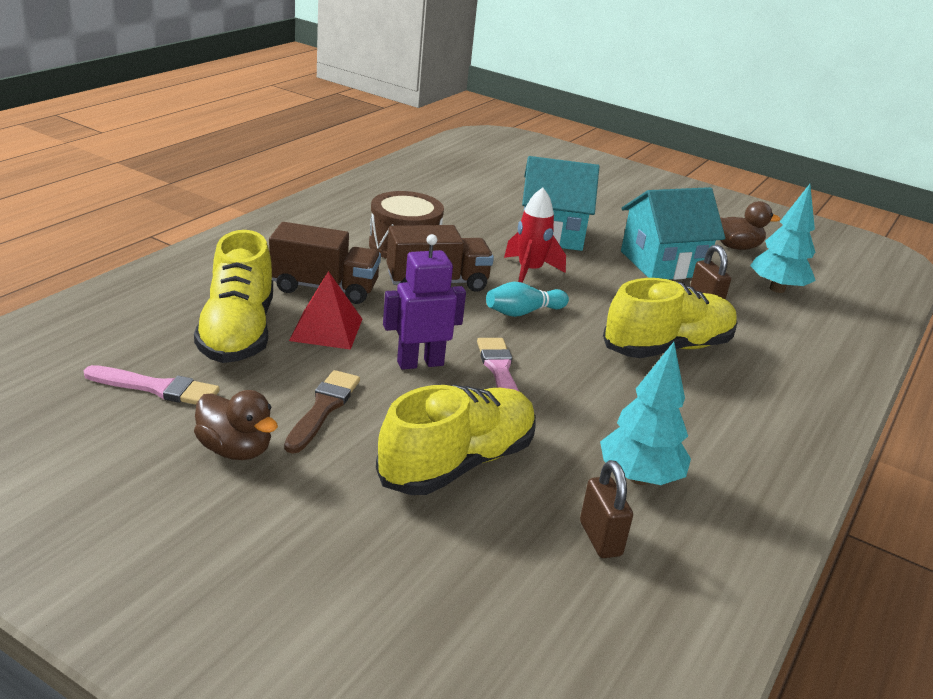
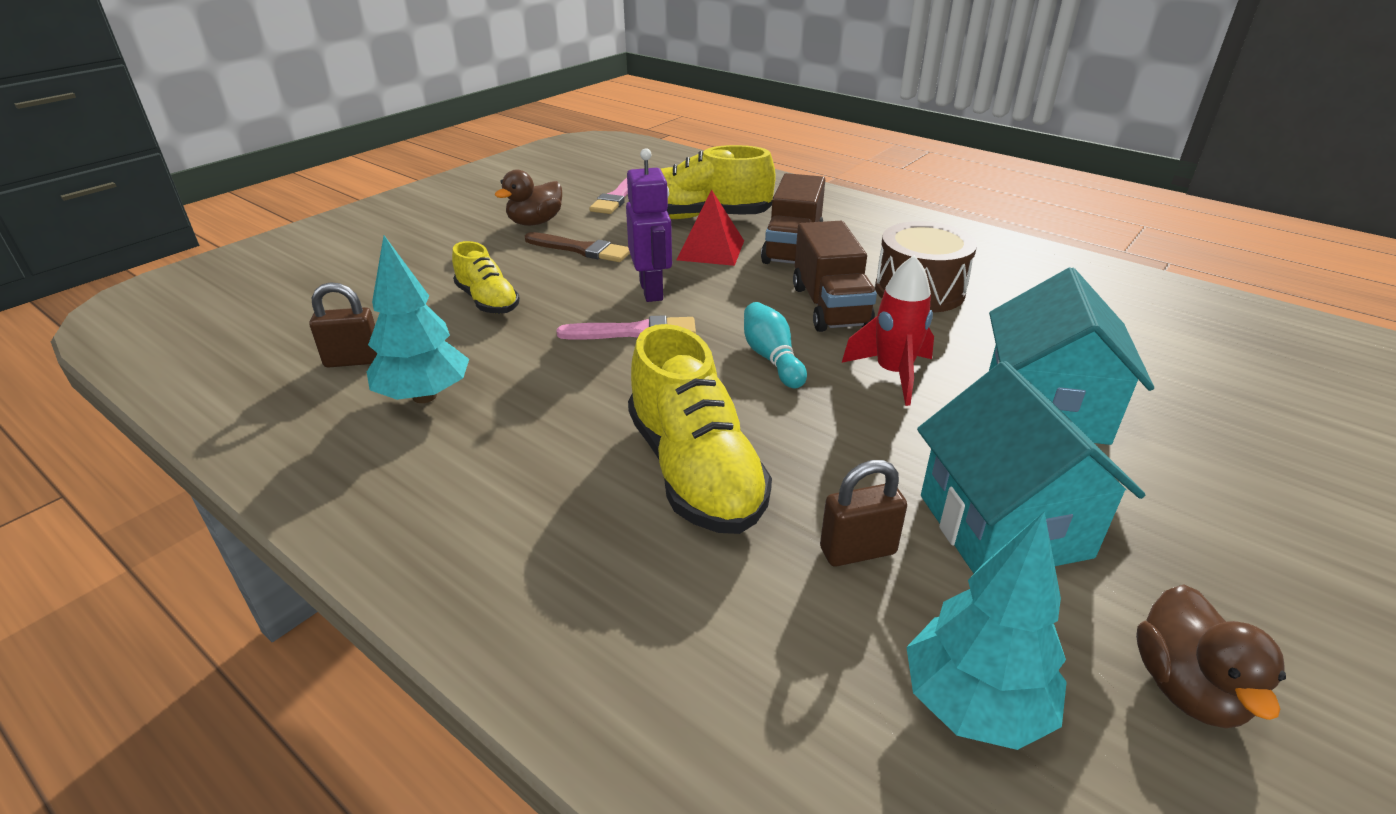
camera: 100 degrees right, 5 degrees up
(457, 463) = (488, 301): yellow shoe -> yellow shoe, size x0.58

